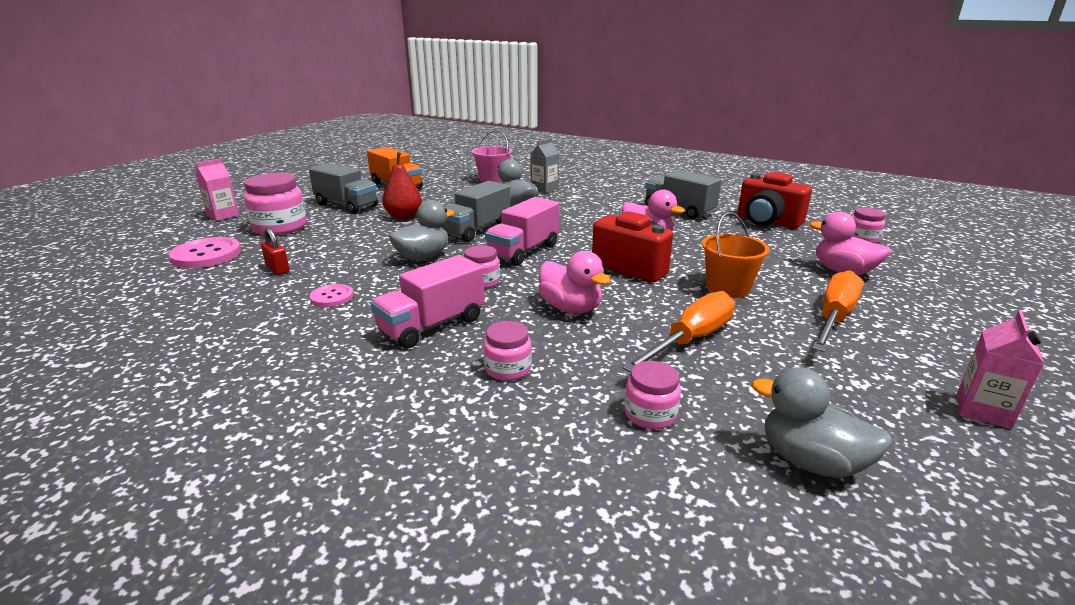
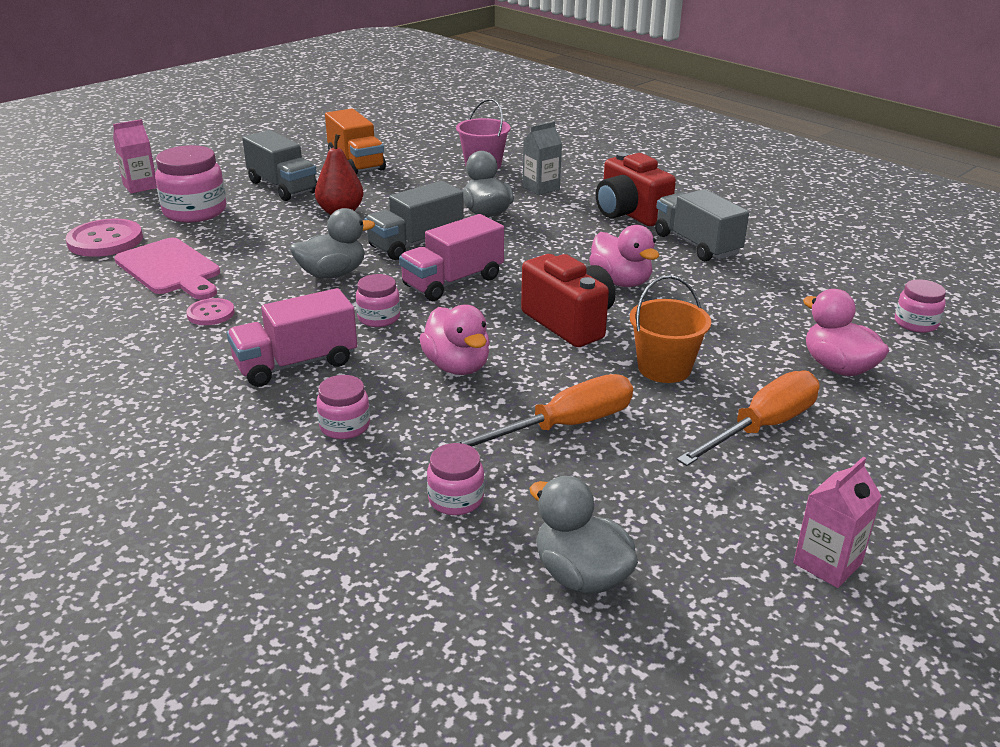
camera: 15 degrees right, 5 degrees up
(277, 269) = (170, 269): red padlock -> pink cutting board
(767, 222) = (805, 278): red camera -> red camera (629, 214)

